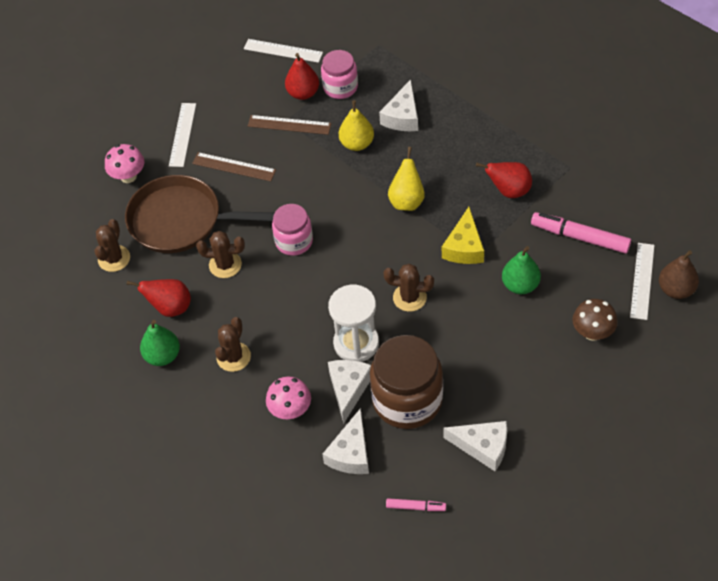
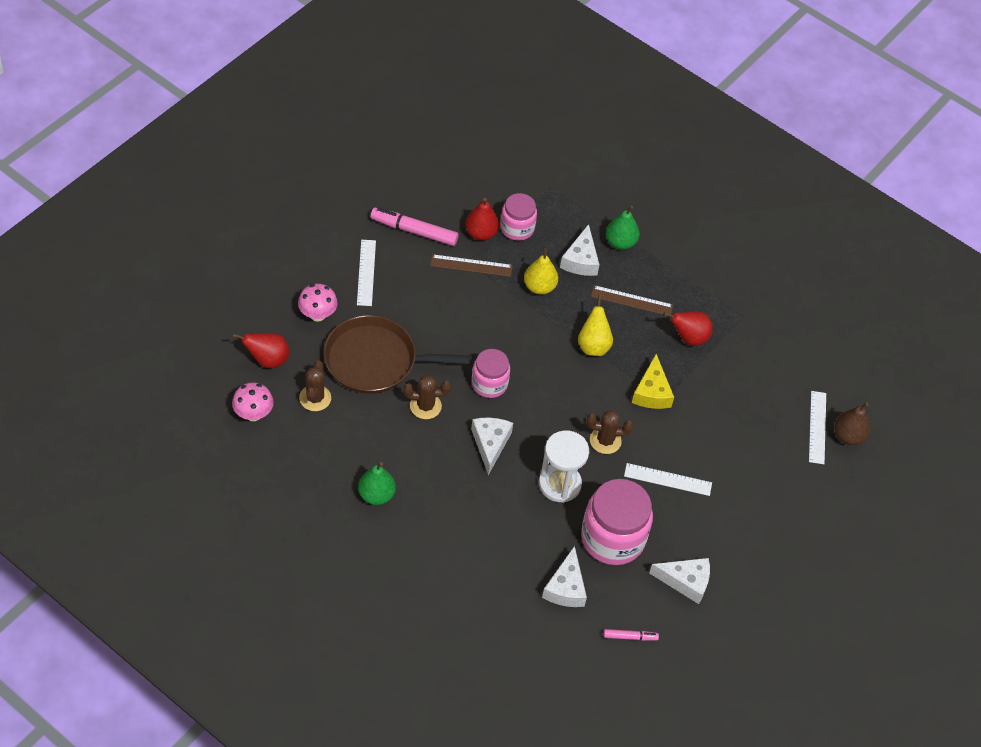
camera: 15 degrees left, 0 degrees up
(170, 308) = (377, 448): red pear -> red pear (267, 360)
(233, 357) = (445, 496): brown cactus -> none
(234, 167) = (421, 307): brown ruler -> brown ruler (631, 301)
(283, 51) = (456, 188): white ruler -> white ruler (667, 479)
(290, 410) = (505, 547): pink mushroom -> pink mushroom (253, 414)
(349, 389) = (557, 527): white cheese -> white cheese (490, 444)
(407, 400) = (612, 538): brown jar -> pink jar
(520, 285) = (707, 430): green pear -> green pear (620, 242)
(580, 237) = (758, 384): pink marker -> pink marker (414, 231)
(592, 332) = (776, 476): brown mushroom -> none

